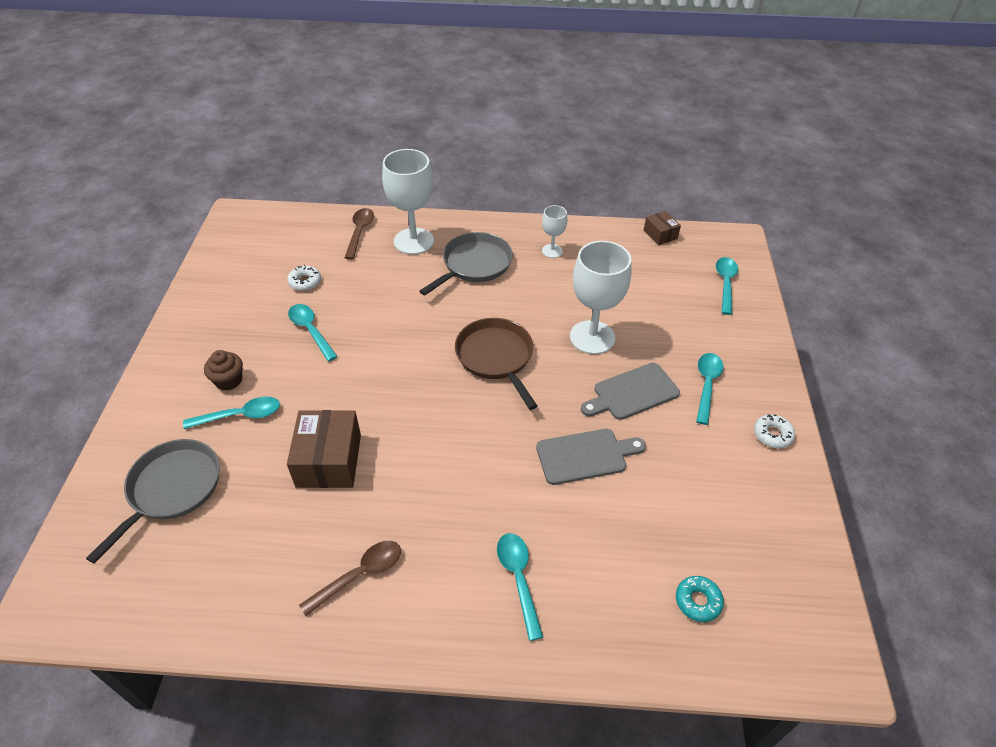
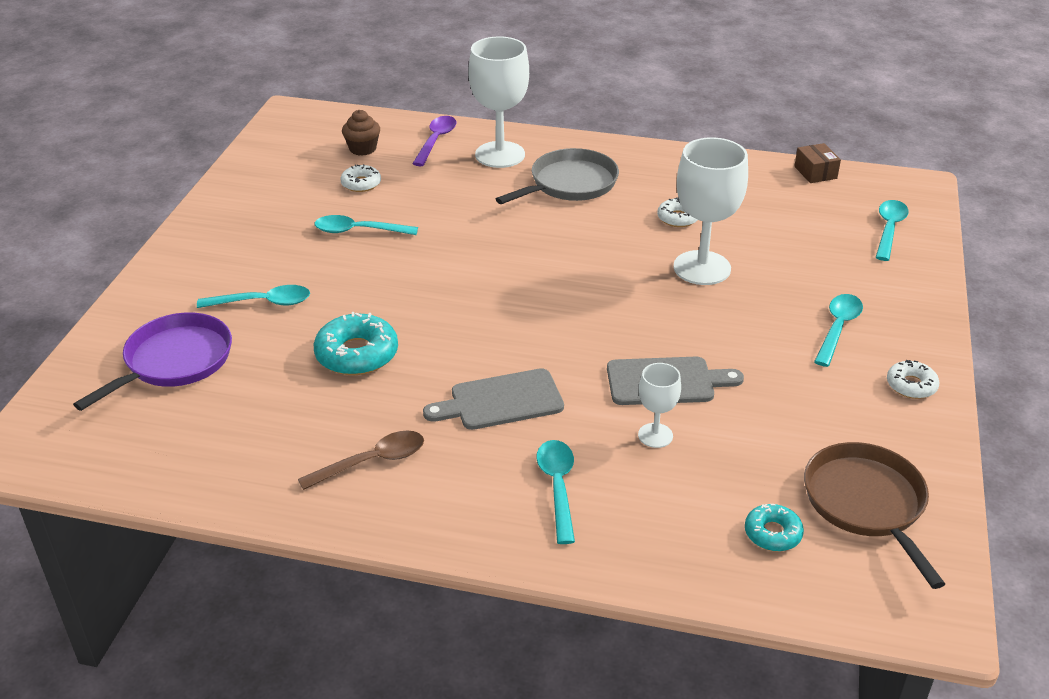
camera: 10 degrees right, 10 degrees down
(172, 488) = (174, 361): grey pan -> purple pan
(229, 380) = (255, 269): brown cupcake -> brown cupcake (362, 149)
(311, 331) = (359, 231): turquoise spoon -> turquoise spoon turned 60 degrees counterclockwise
(329, 460) = (357, 354): brown box -> turquoise donut
(360, 232) = (436, 141): brown spoon -> purple spoon
(496, 357) = (577, 276): brown pan -> brown pan (866, 503)
(552, 251) = (671, 178): white goblet -> white goblet (655, 435)
(564, 290) = (678, 218): none -> white donut
(632, 393) = (740, 327): grey cutting board -> grey cutting board (501, 401)

